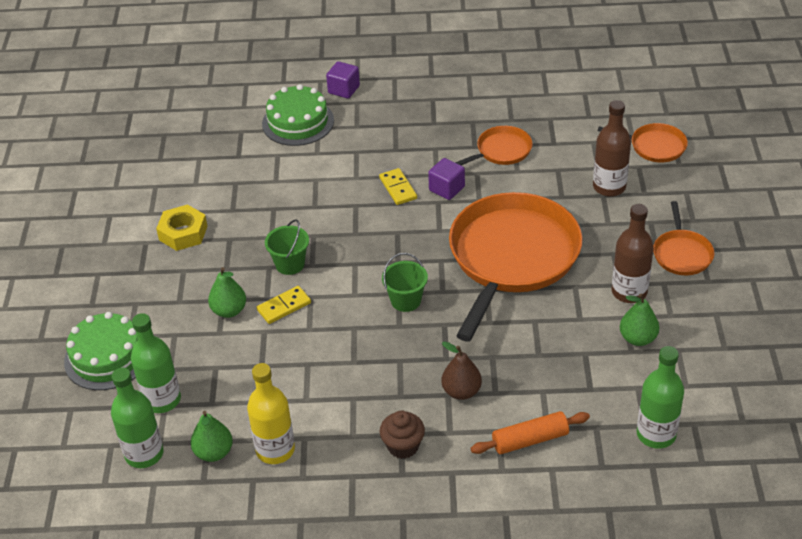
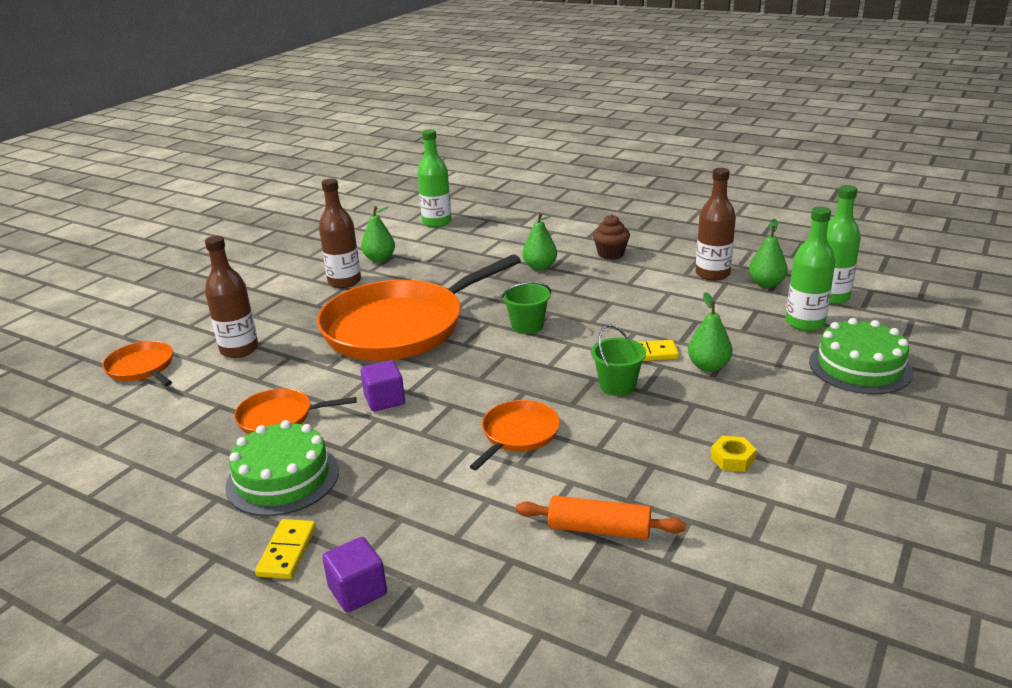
camera: 150 degrees left, 15 degrees down
(183, 233) = (732, 459): yellow nut -> yellow nut, size x0.61
(275, 450) = (712, 274): yellow bottle -> brown bottle
(298, 122) = (475, 560): green cake -> green cake (283, 478)
(398, 188) = (434, 419): yellow domino -> yellow domino (287, 551)
(461, 391) = (540, 267): brown pear -> green pear
(530, 440) = (519, 237): orange rolling pin -> orange rolling pin (599, 529)
(682, 253) = (269, 290): orange pan -> orange pan (518, 434)

